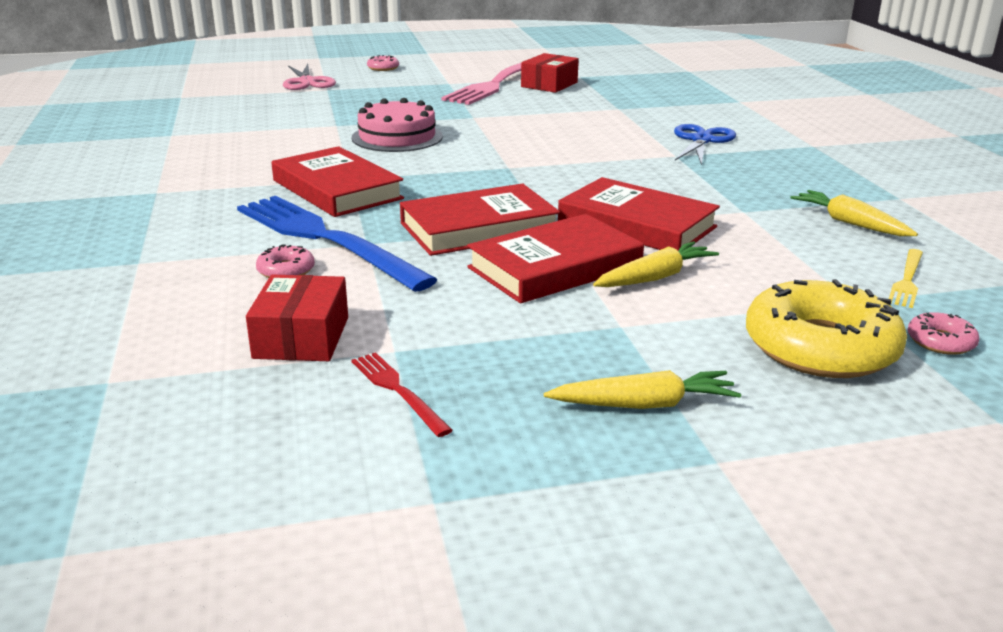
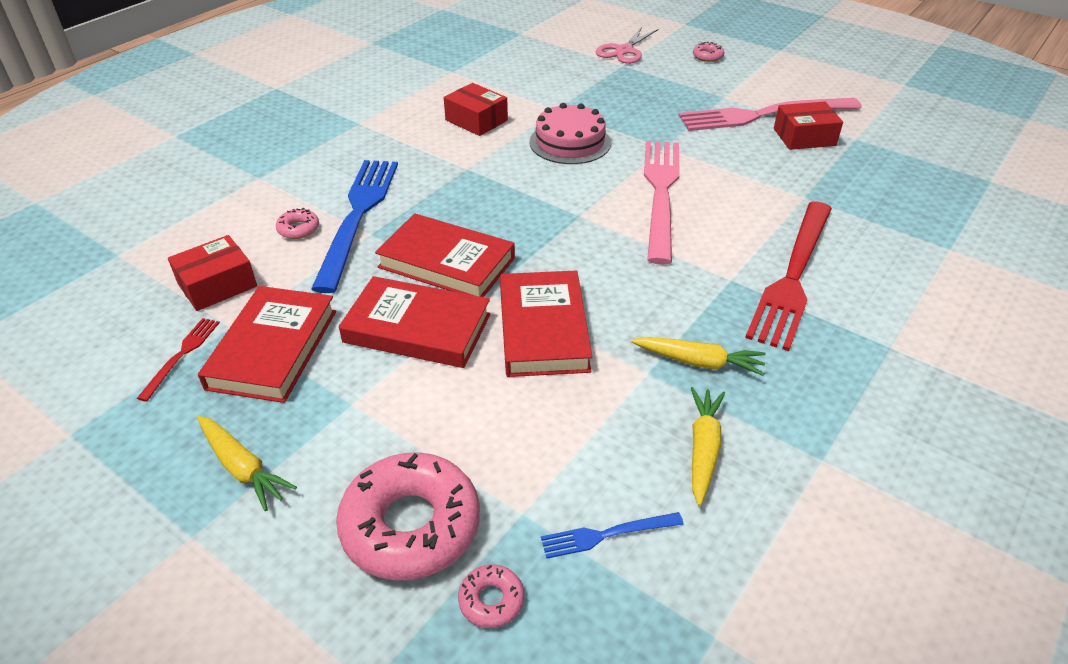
camera: 50 degrees right, 15 degrees up
(280, 152) = (476, 120): none -> red box
(337, 189) = (441, 175): red book -> red book (273, 349)
(532, 137) = (661, 193): none -> pink fork
(655, 277) = (451, 383): yellow carrot -> yellow carrot (699, 362)
(701, 140) = (793, 276): blue scissors -> red fork
(820, 347) = (411, 525): yellow donut -> pink donut
(907, 280) = (607, 534): yellow fork -> blue fork

